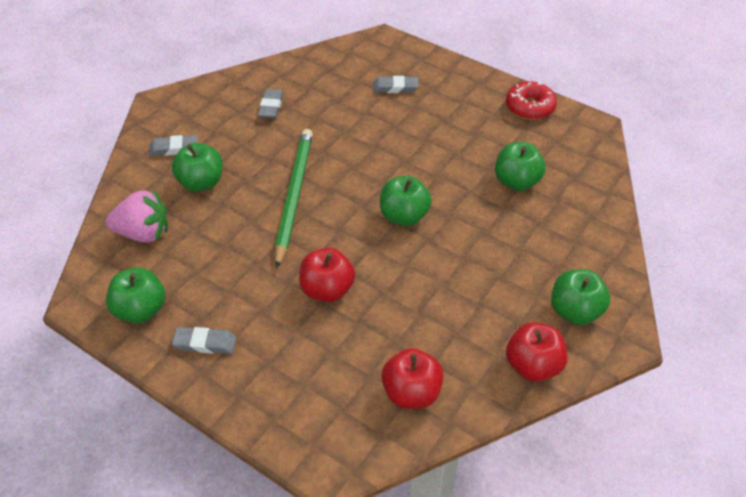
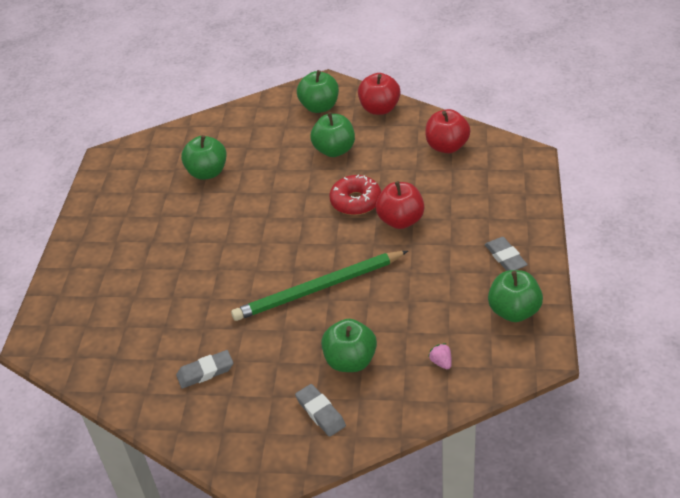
camera: 115 degrees left, 5 degrees down
(143, 233) = (441, 362): pink strawberry -> pink strawberry, size x0.41
(395, 88) = (120, 293): grey eraser -> none
(404, 216) = (292, 215): green apple -> green apple (334, 150)
(530, 107) = (102, 198): red donut -> red donut (356, 201)

